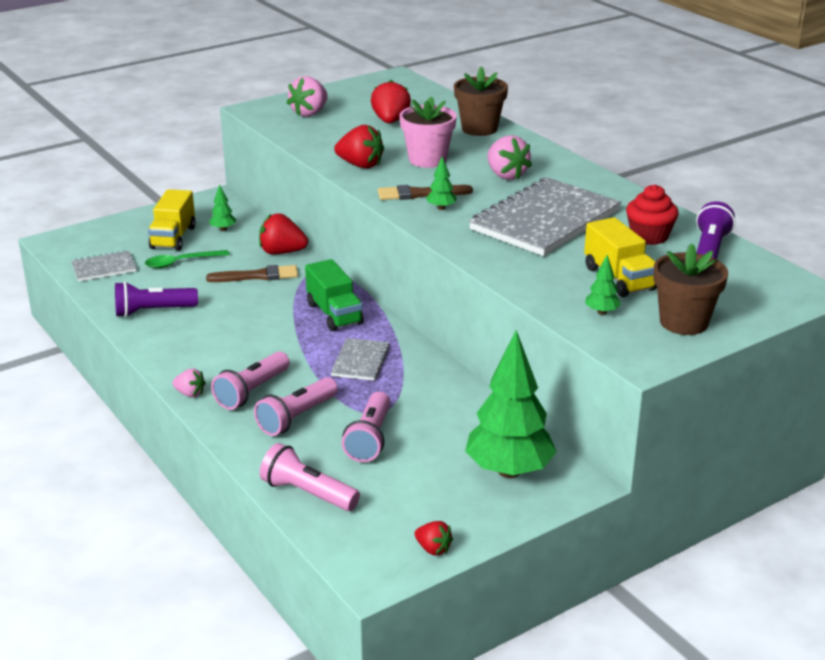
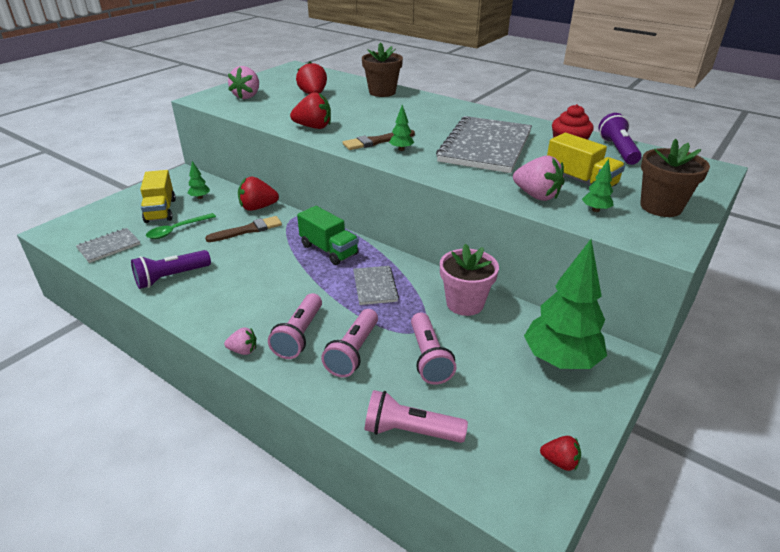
camera: 20 degrees left, 5 degrees up
(427, 160) = (362, 117): pink flower pot -> pink flower pot (465, 303)
(506, 175) = (428, 120): pink strawberry -> pink strawberry (536, 196)

